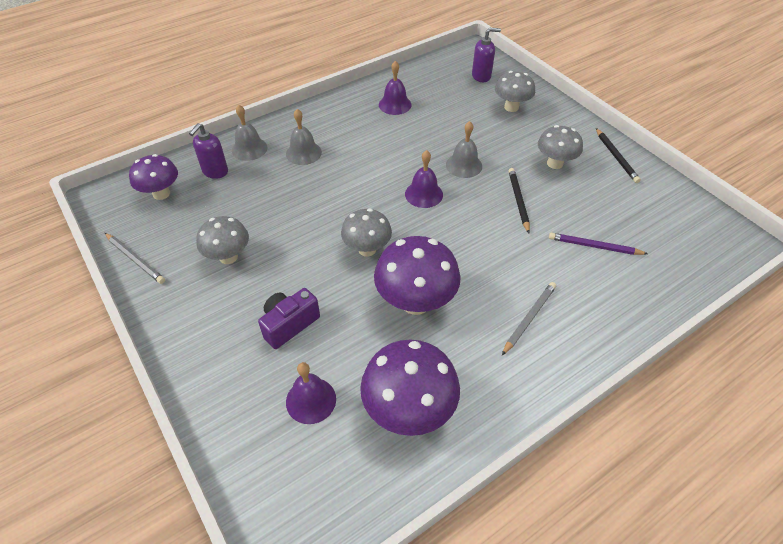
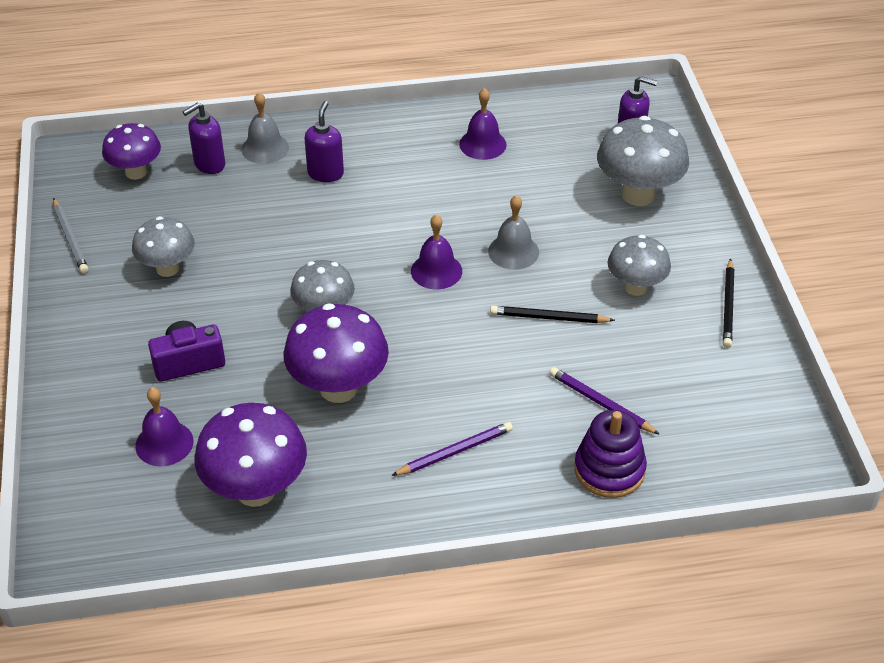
camera: 25 degrees right, 5 degrees down
(303, 153) = (325, 173): grey bell -> purple soap dispenser
(511, 107) = (638, 194): grey mushroom -> grey mushroom, size x1.54
(518, 201) = (549, 318): black pencil -> black pencil turned 105 degrees counterclockwise
(529, 318) = (454, 452): grey pencil -> purple pencil
(636, 291) = (609, 470): none -> purple stacking toy

